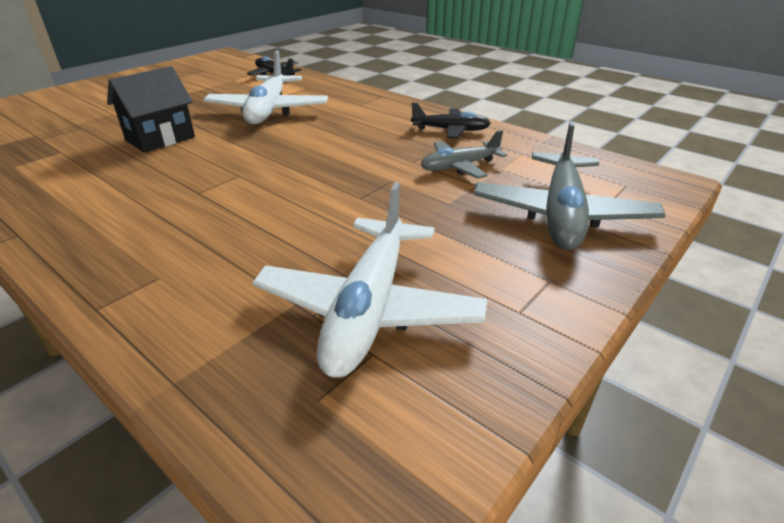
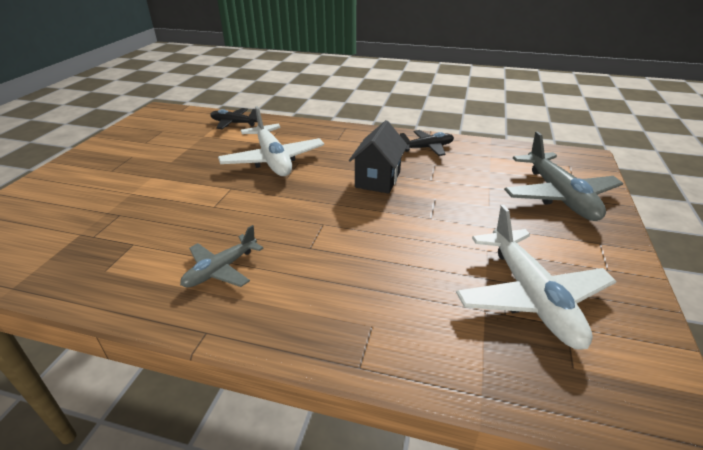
camera: 25 degrees left, 0 degrees up
(160, 139) = (213, 207): black house -> black house (378, 180)
(459, 166) = (465, 176): grey plane -> grey plane (221, 269)

